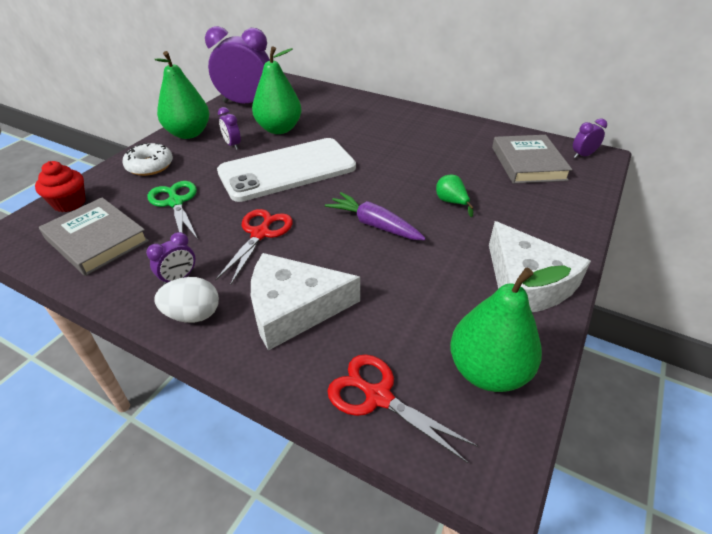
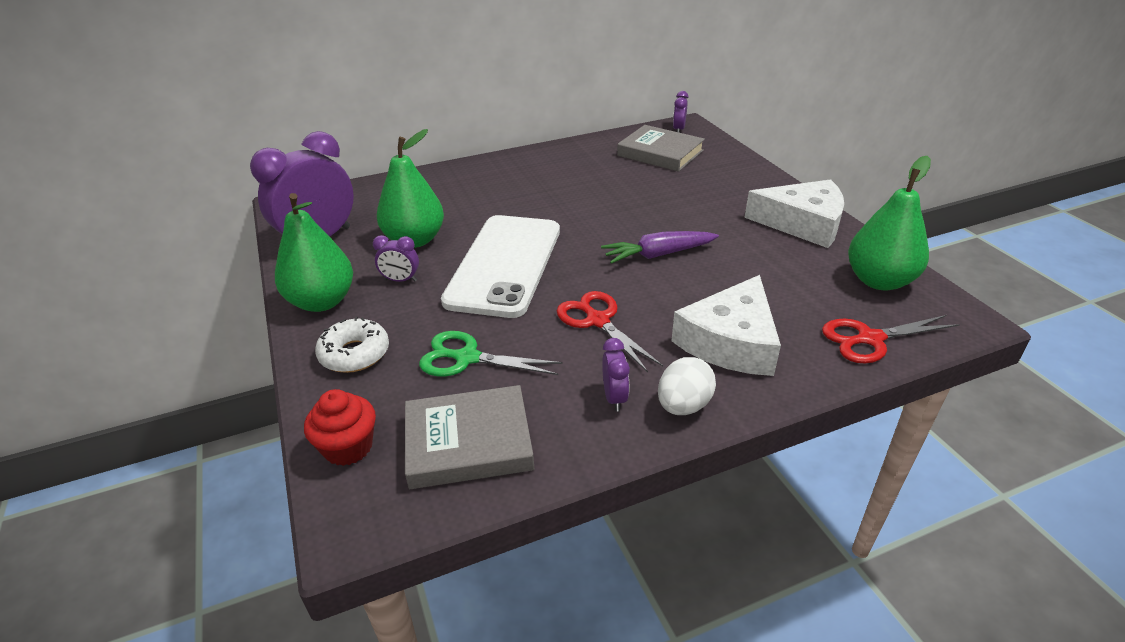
camera: 50 degrees left, 5 degrees down
(451, 202) = (671, 207): green pear -> none

